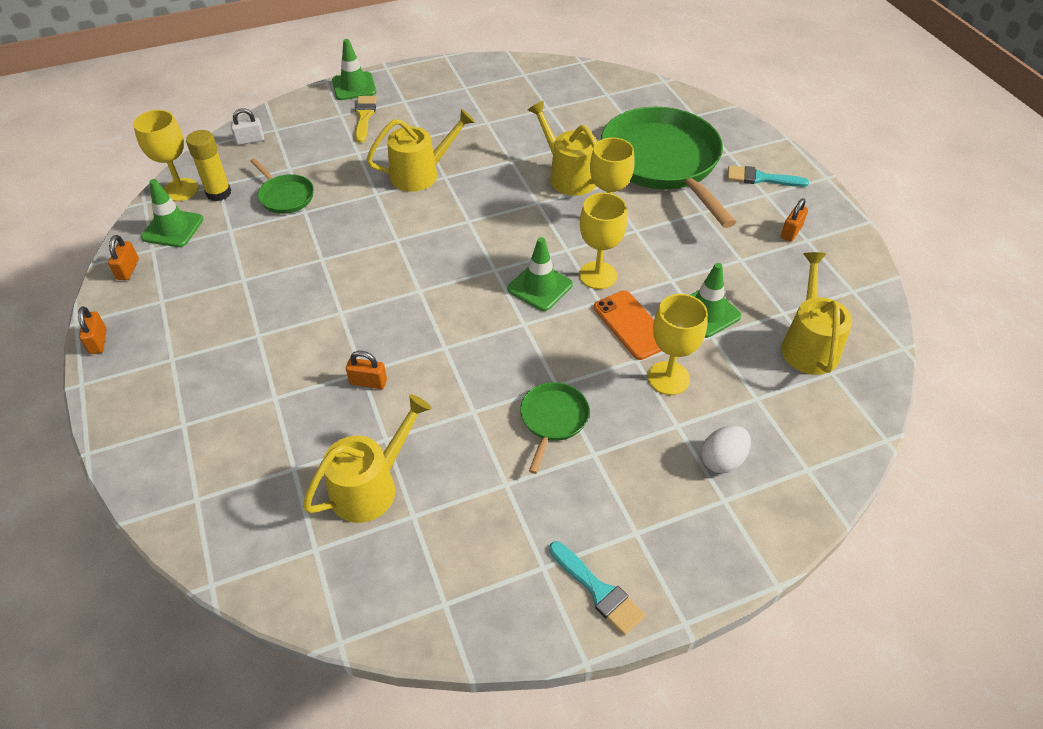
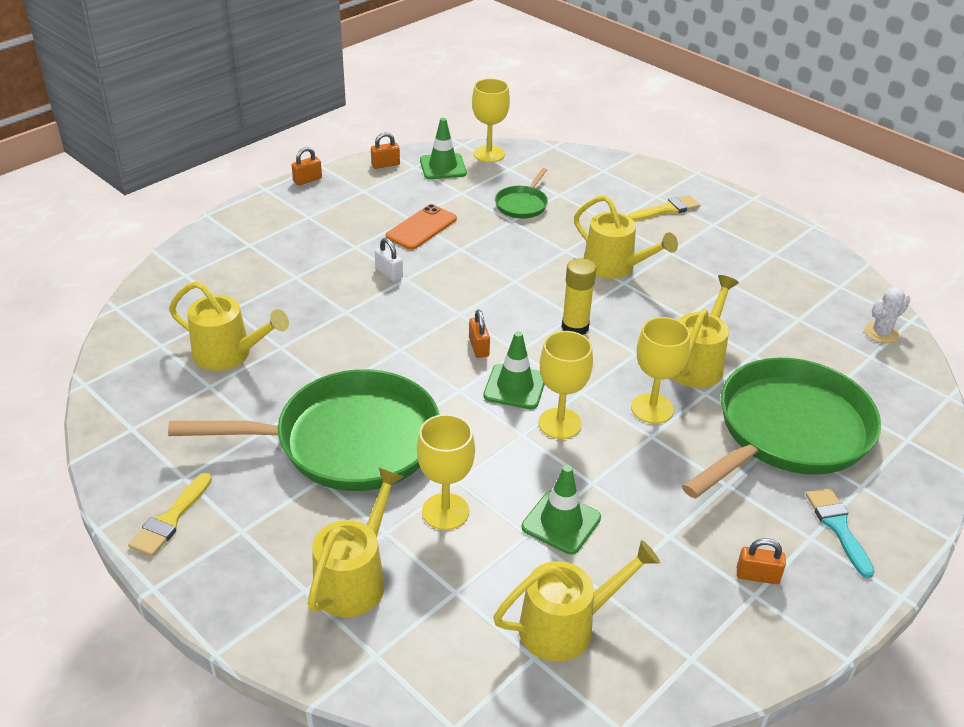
camera: 65 degrees right, 10 degrees down
(218, 193) = (499, 172): yellow glue stick -> yellow glue stick (575, 327)
(250, 140) = (577, 163): white padlock -> white padlock (389, 273)
(354, 86) = (704, 190): green traffic cone -> none
(368, 382) = (336, 318): orange padlock -> orange padlock (478, 347)
(553, 419) = (349, 440): green pan -> green pan, size x2.29
(585, 79) = (881, 333): none -> white cactus
(598, 591) = (170, 519): turquoise brush -> yellow brush
(631, 325) = (503, 466): orange phone -> orange phone (421, 228)
(722, 460) = (355, 578): white egg -> yellow watering can

